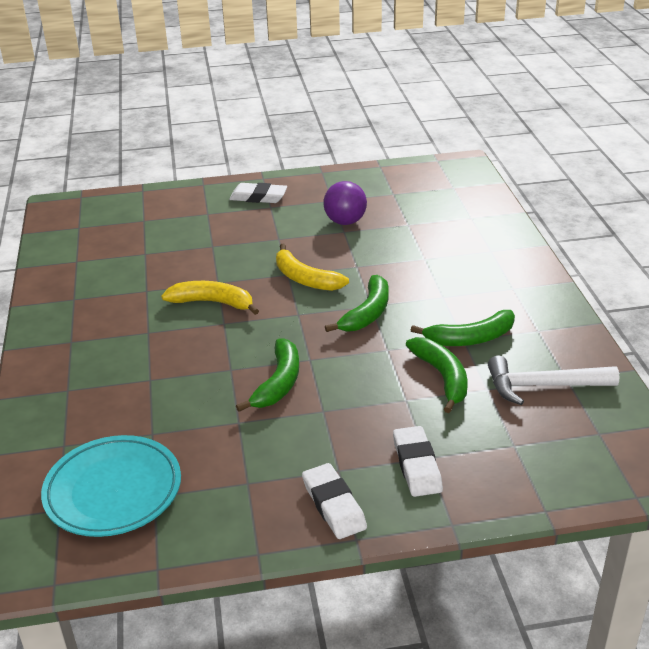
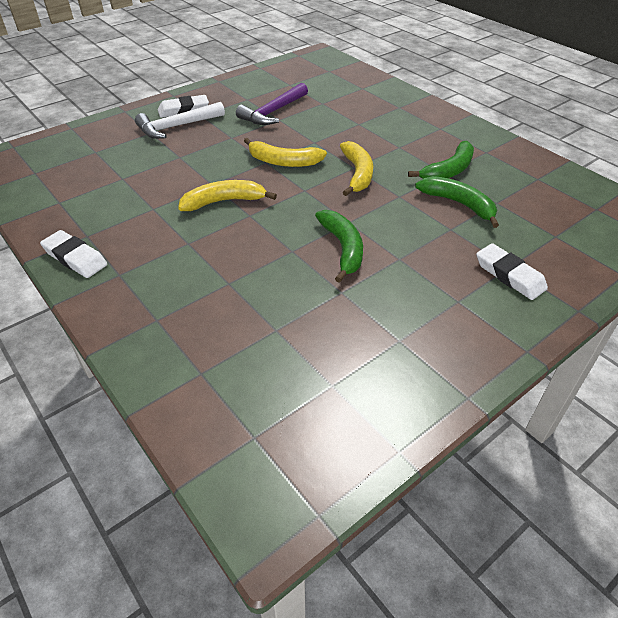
camera: 30 degrees left, 10 degrees up
(113, 491) = (290, 396): turquoise plate -> none
(334, 505) = (484, 330): white eraser -> white eraser (75, 258)
(345, 222) = (273, 112): purple ball -> purple hammer
(367, 313) = (357, 174): green banana -> yellow banana
(543, 386) = (529, 188): white hammer -> white hammer (177, 127)

